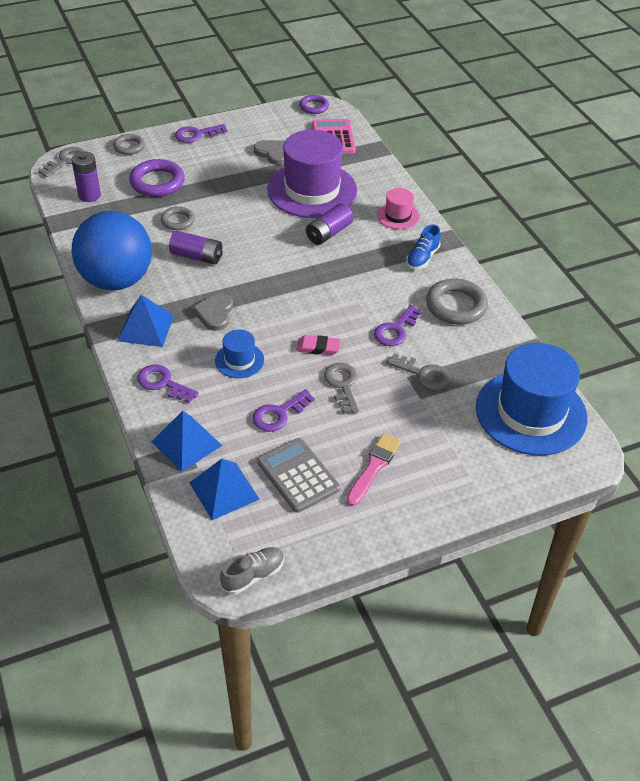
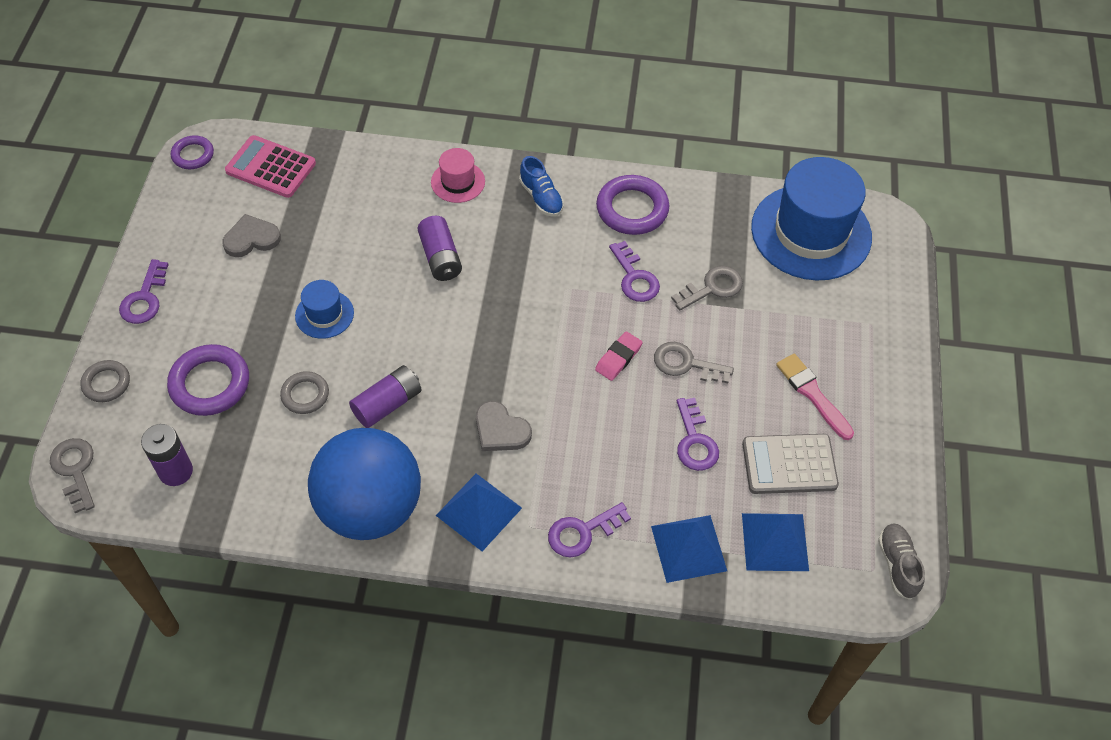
camera: 60 degrees left, 10 degrees up
(239, 360) = (592, 440): blue hat -> blue hat (324, 314)
(312, 190) = (352, 235): purple hat -> none
(456, 305) = (632, 209): grey ring -> purple ring

